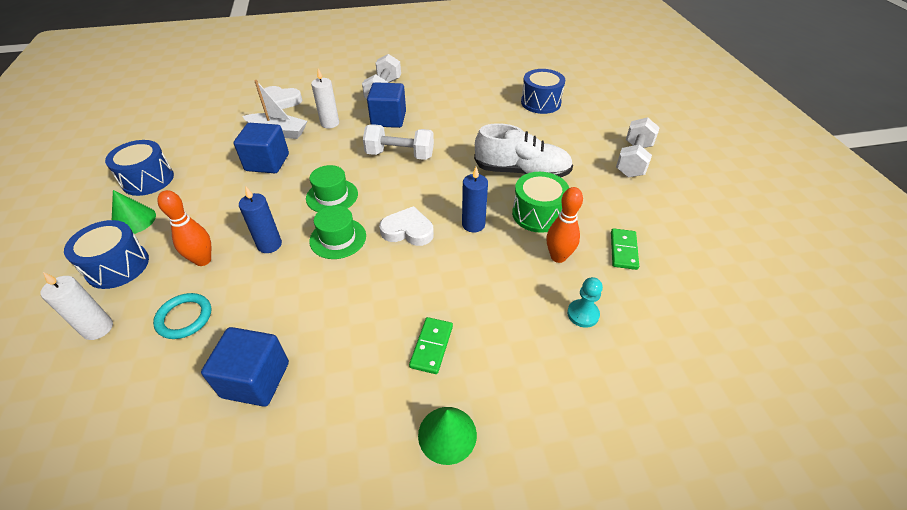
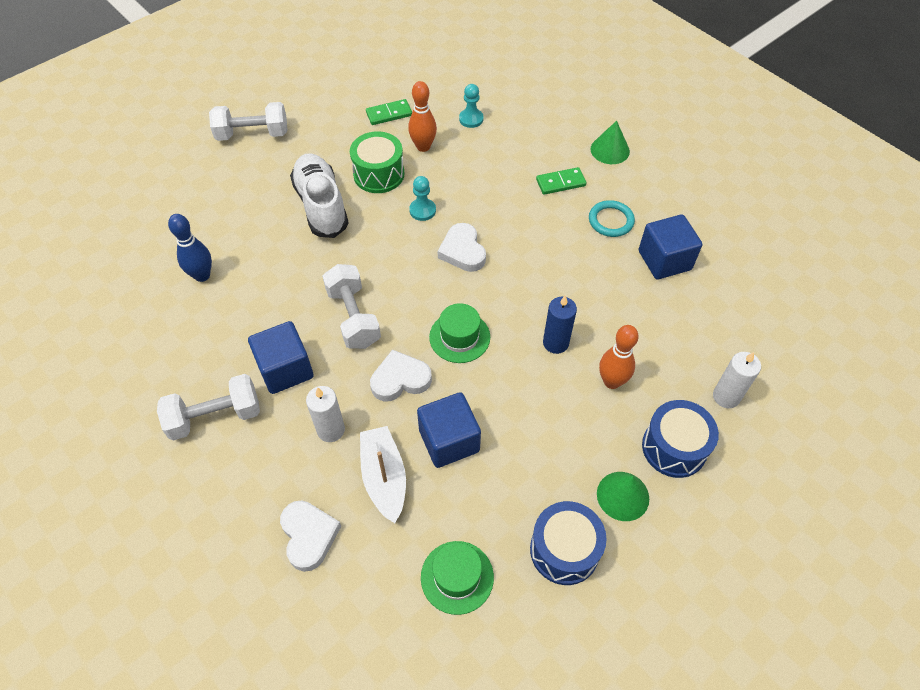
camera: 120 degrees left, 10 degrees up
(184, 318) = (666, 344): turquoise ring -> turquoise ring (611, 221)
(331, 158) = (400, 379): none -> white heart
(338, 238) = (509, 296): green hat -> green hat (457, 577)
(473, 224) = (422, 210): blue candle -> turquoise pawn
(493, 107) = (202, 275): none -> blue bowling pin
(540, 102) = (168, 235): blue drum -> none

